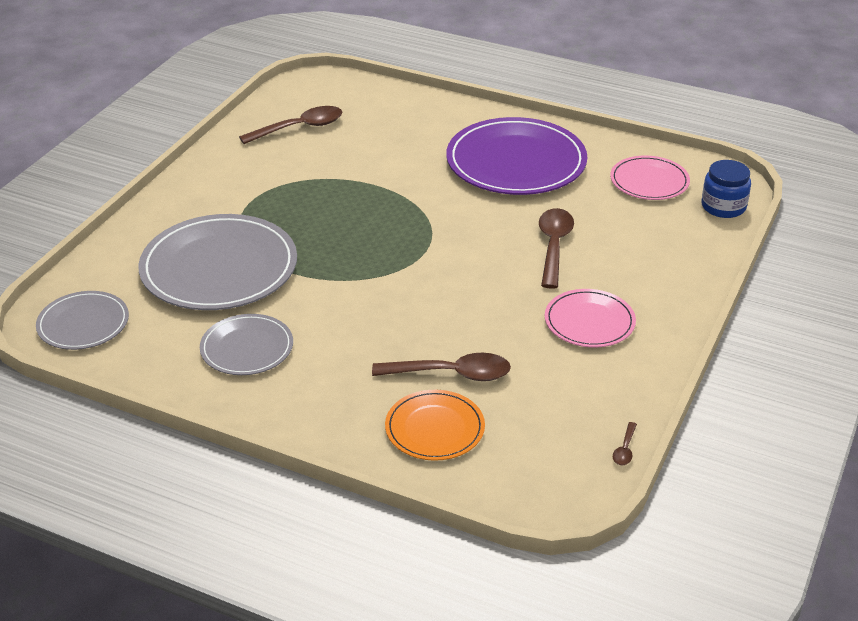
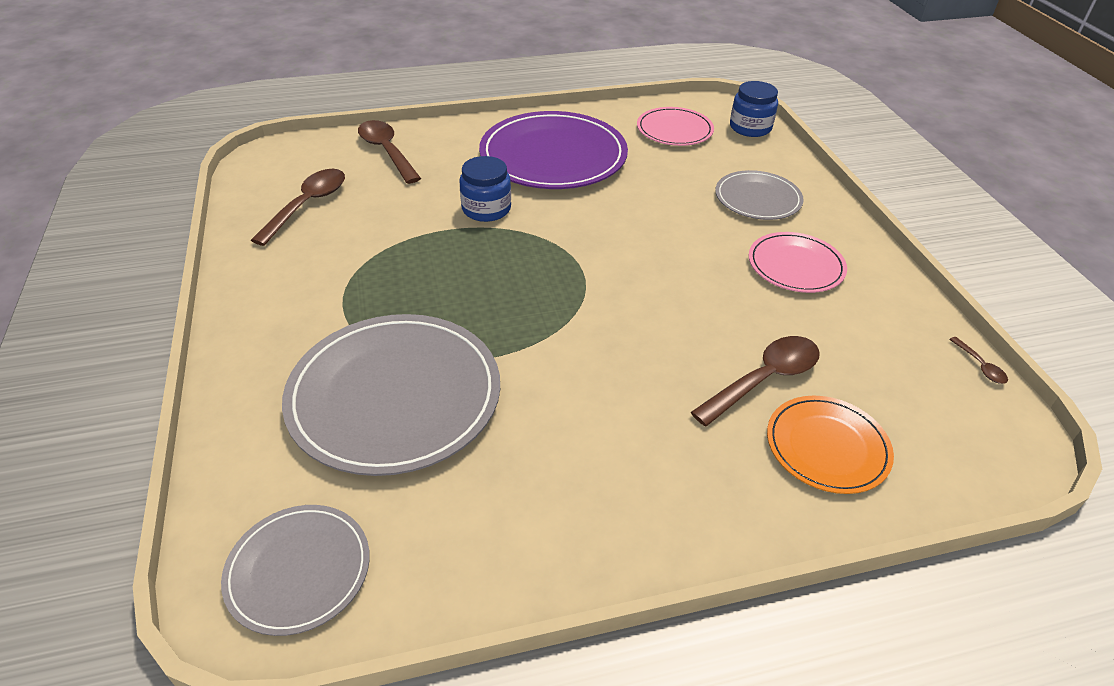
camera: 40 degrees left, 5 degrees up
(247, 348) = (540, 475): grey plate -> grey plate (757, 198)
(414, 181) = (486, 209): none -> blue jar
(554, 246) = (680, 214): brown spoon -> brown spoon (387, 151)

